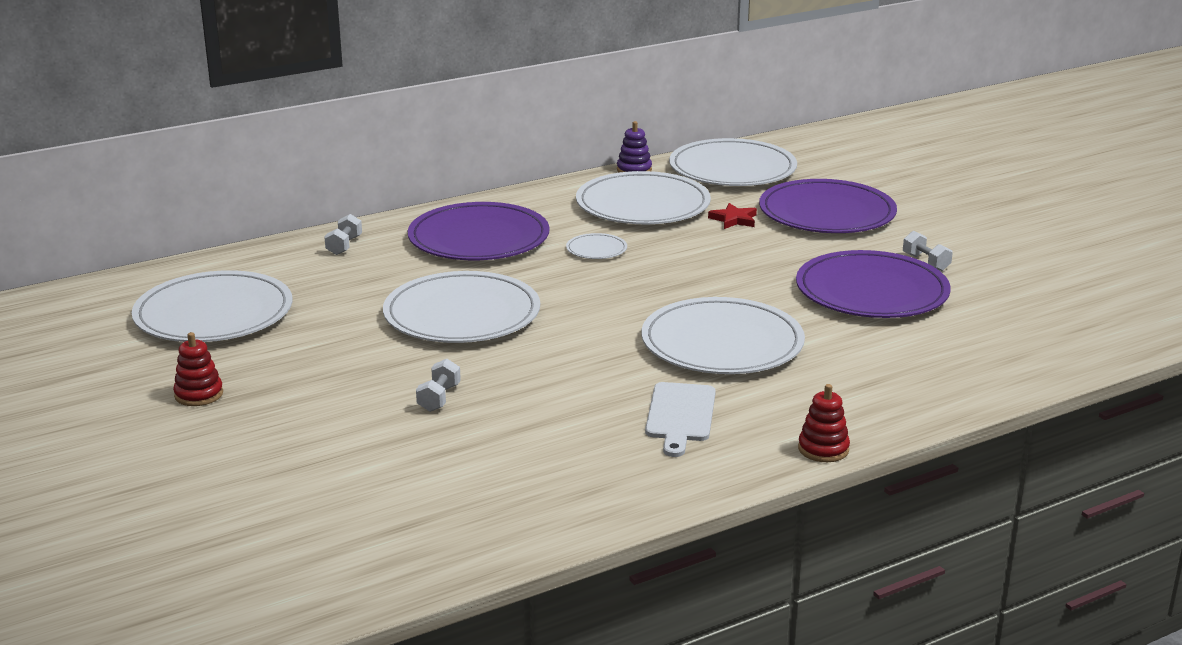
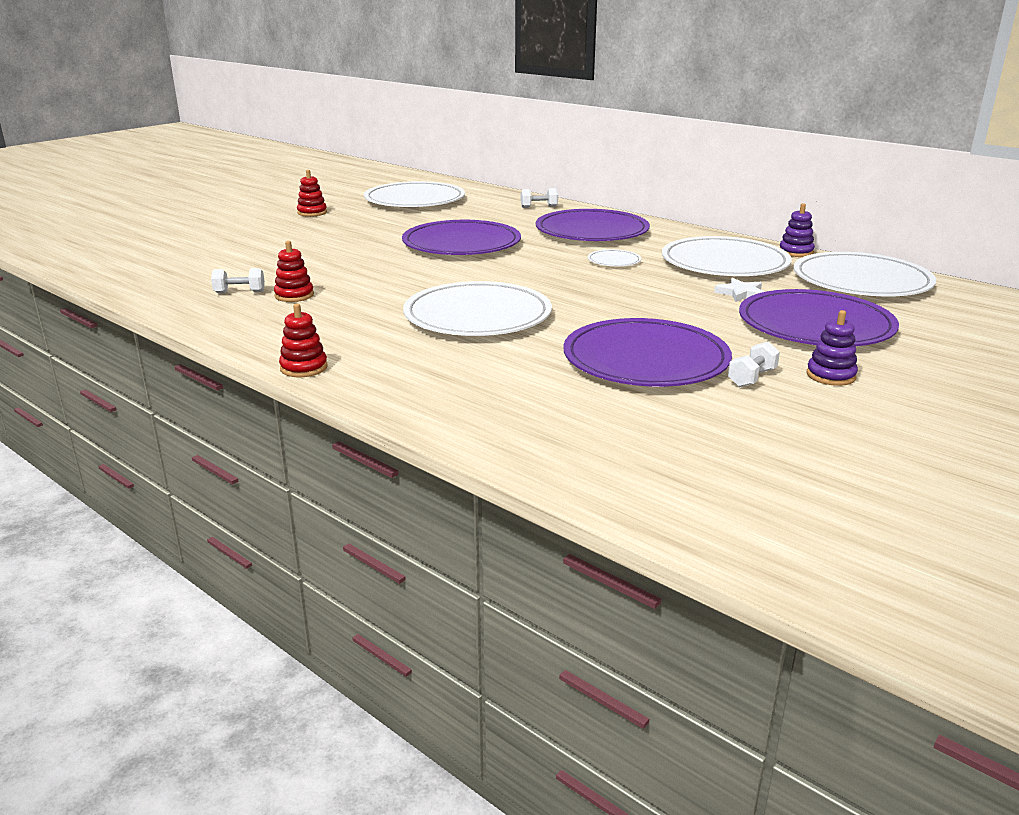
camera: 70 degrees right, 0 degrees up
(439, 398) = (333, 255): white dumbbell -> white dumbbell (239, 292)
(462, 314) = (461, 244): white plate -> purple plate
(587, 437) = (294, 295): none -> red stacking toy
(680, 415) = (340, 316): white cutting board -> none
(734, 219) = (741, 293): red star -> white star
(931, 236) = (830, 375): none -> purple stacking toy

